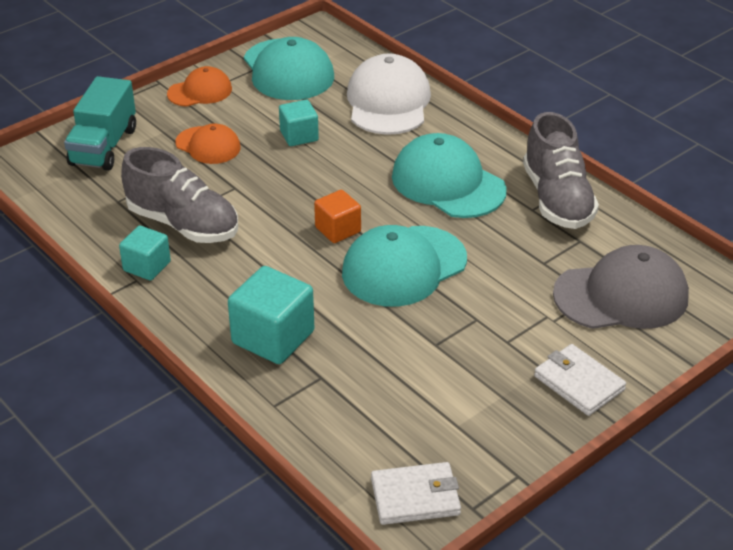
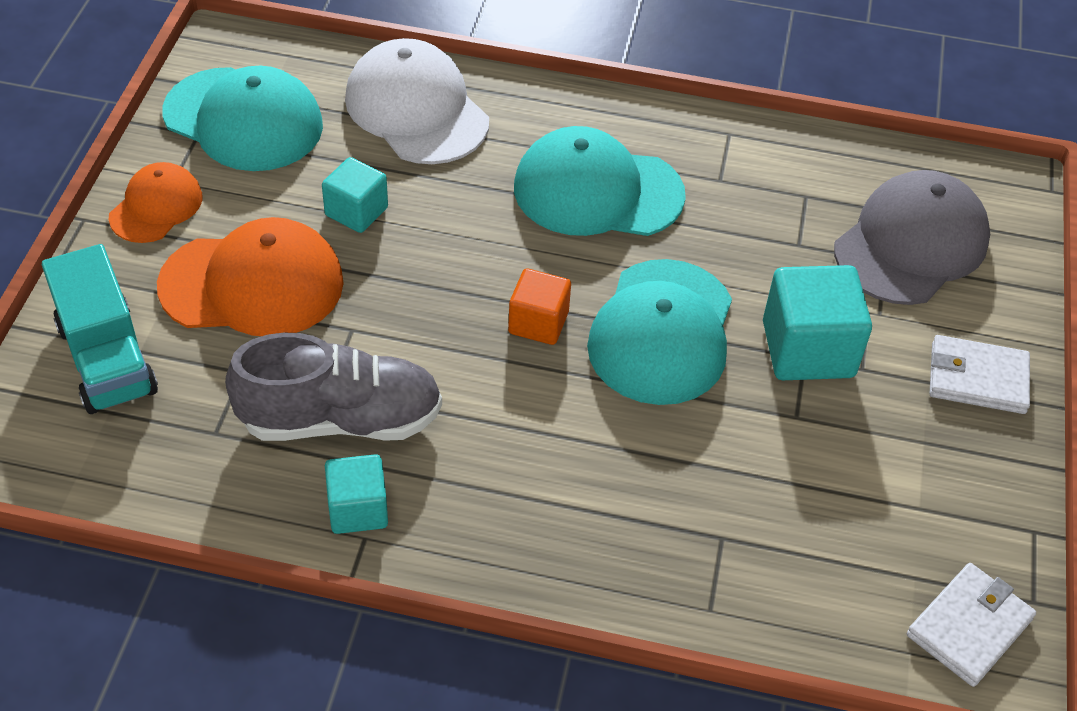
camera: 40 degrees left, 10 degrees up
(208, 145) = (252, 284): orange cap -> orange cap, size x1.72
(273, 337) = (615, 517): turquoise cube -> turquoise cube (808, 349)
(557, 199) = (732, 153): grey shoe -> none

